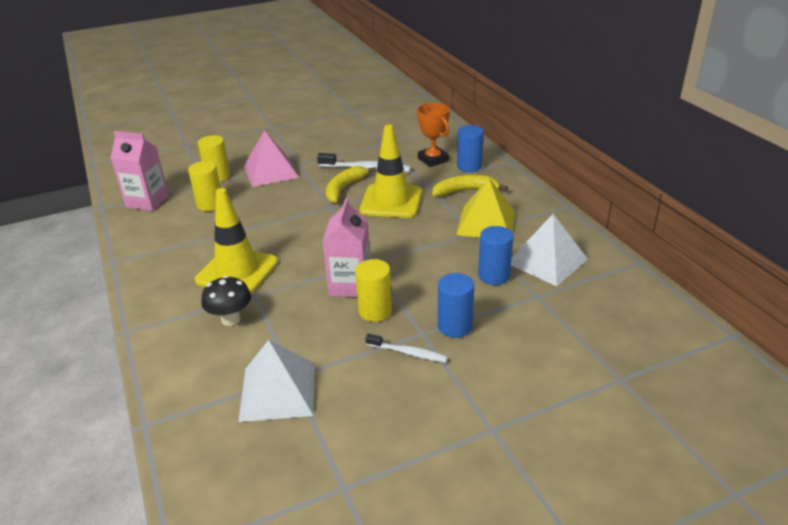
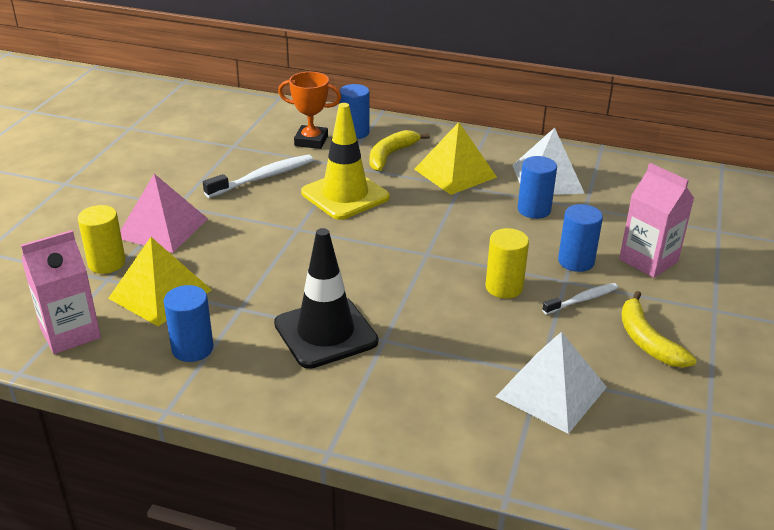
camera: 50 degrees left, 0 degrees up
(173, 240) = (192, 348): none -> blue cylinder
(210, 204) = (160, 294): yellow cylinder -> yellow pyramid
(230, 319) = (404, 372): black mushroom -> none
(237, 271) = (325, 333): yellow traffic cone -> black traffic cone
(344, 188) = (277, 206): yellow banana -> yellow banana (647, 340)
(350, 285) = (447, 281): pink carton -> pink carton (648, 260)

